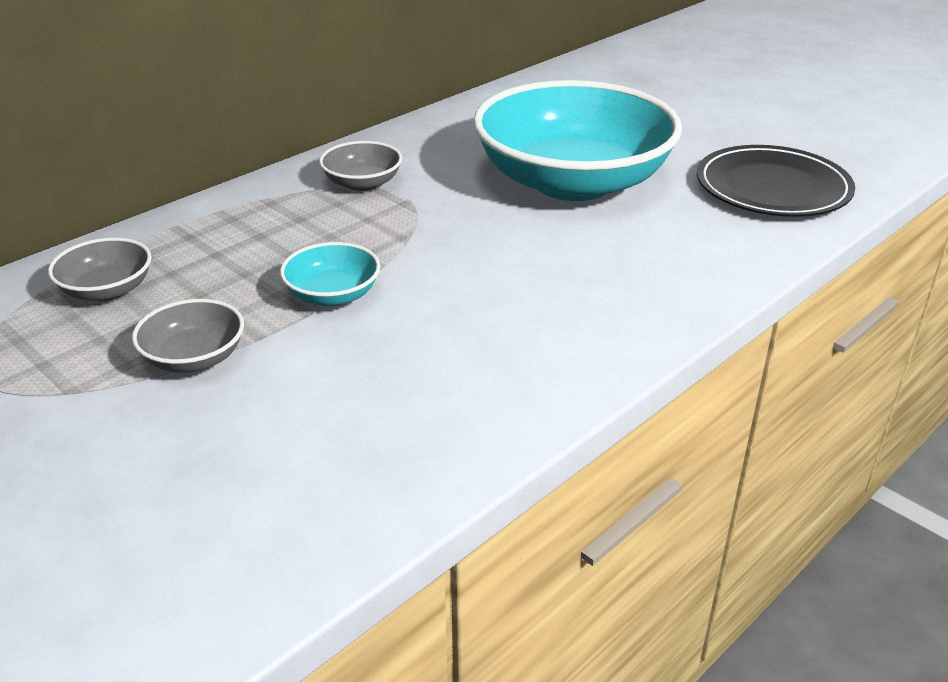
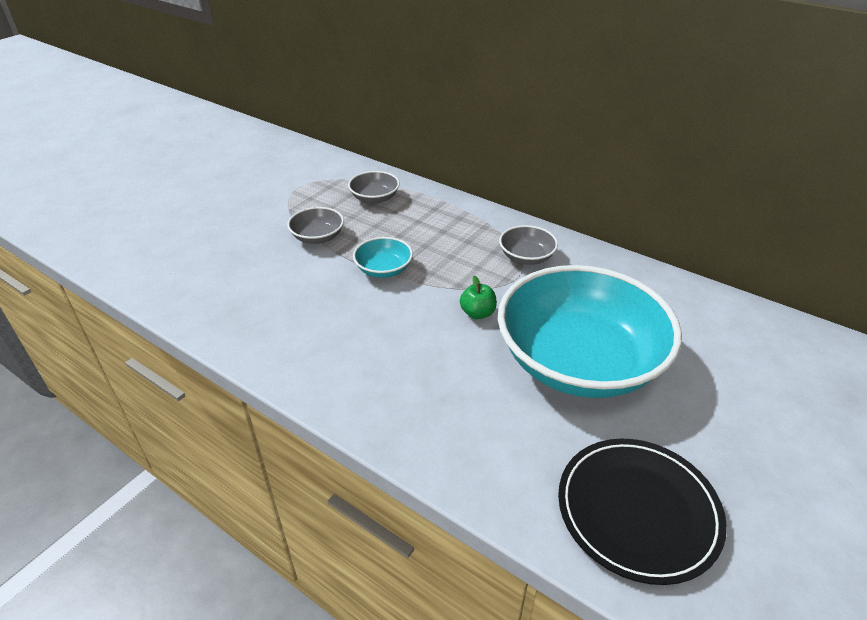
camera: 80 degrees right, 5 degrees up
(468, 231) = (477, 313): none -> green apple

